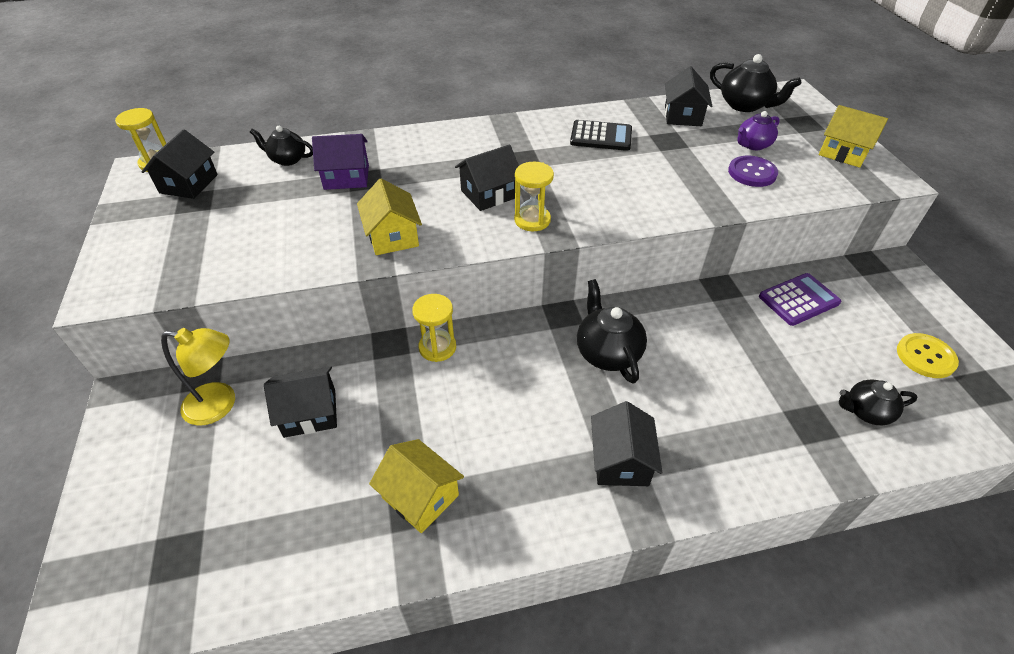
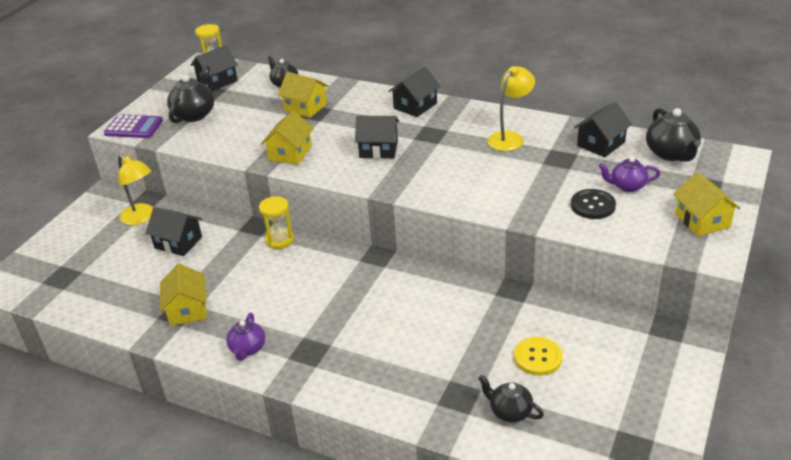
camera: 40 degrees right, 10 degrees down
(346, 177) = (305, 107): purple house -> yellow house
(532, 220) = (384, 176): yellow hourglass -> none
(552, 503) = (247, 349): none -> purple teapot
(601, 136) = (510, 138): black calculator -> yellow lamp
(607, 352) = (377, 291): black teapot -> black teapot (194, 114)
(620, 460) = (310, 350): black house -> black house (415, 106)
(752, 173) = (593, 205): purple button -> black button
(798, 300) = (564, 324): purple calculator -> purple calculator (134, 127)
(925, 357) = (613, 407): yellow button -> yellow button (538, 357)

